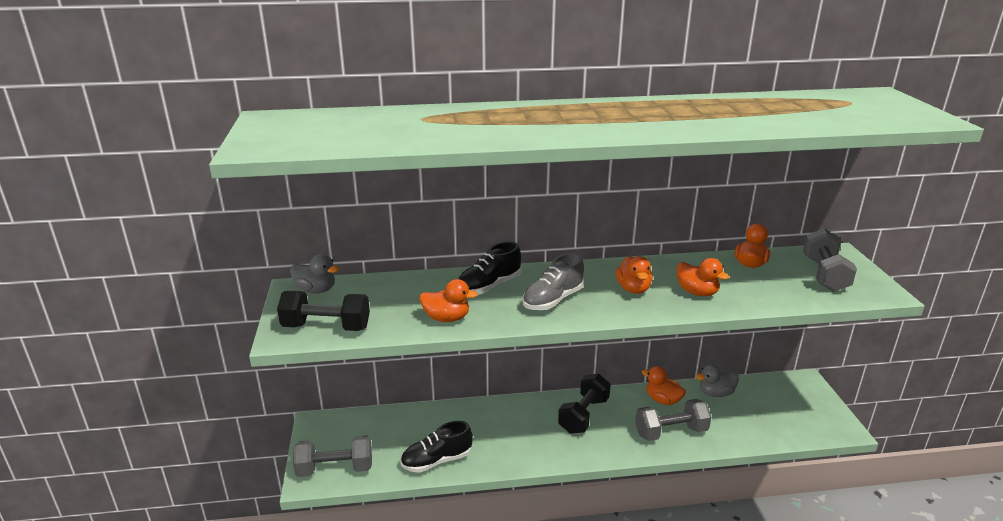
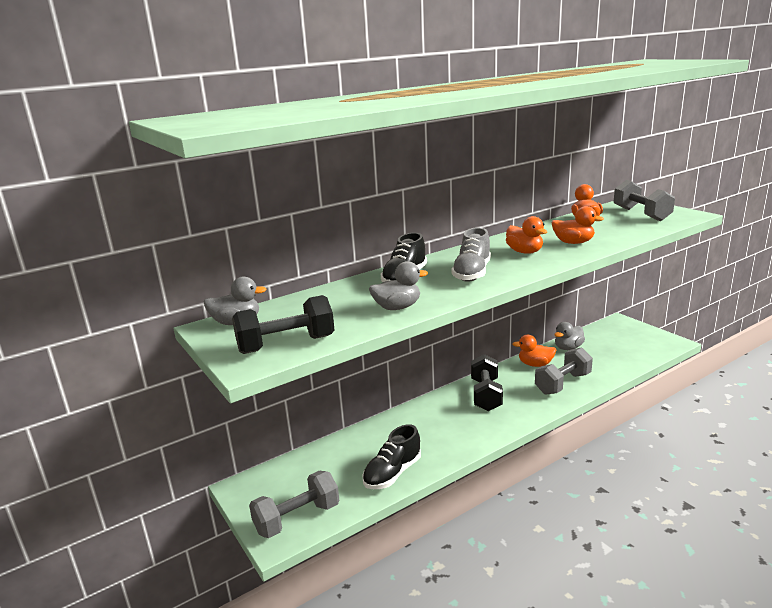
camera: 25 degrees left, 5 degrees down
(446, 318) = (397, 307): orange duck -> grey duck

